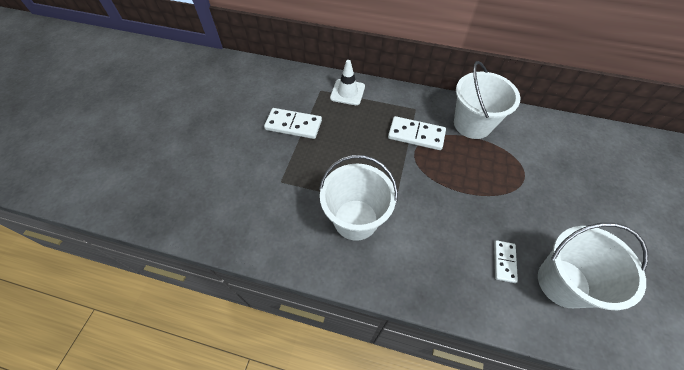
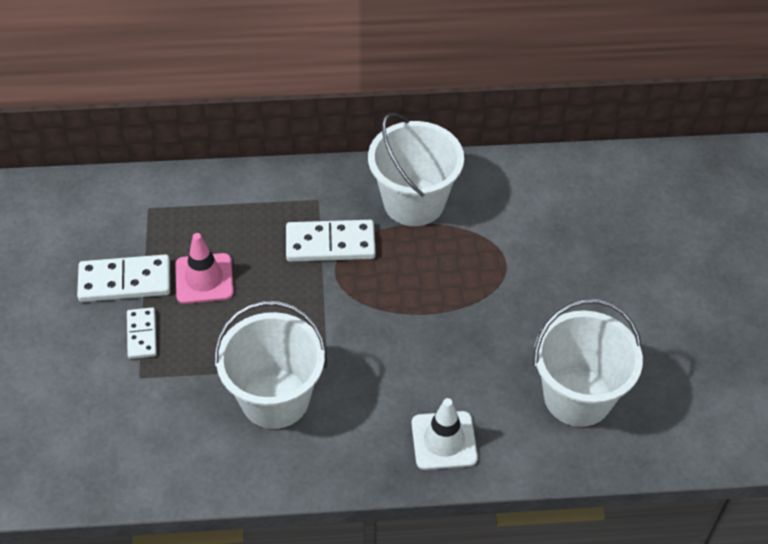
camera: 20 degrees left, 5 degrees down
(337, 135) = (204, 279): none -> pink traffic cone
(347, 92) = (196, 200): white traffic cone -> white traffic cone (444, 440)
(504, 262) = (497, 393): white domino -> white domino (142, 334)

